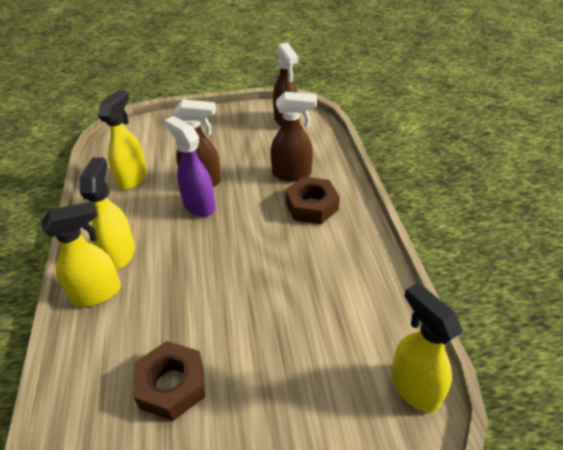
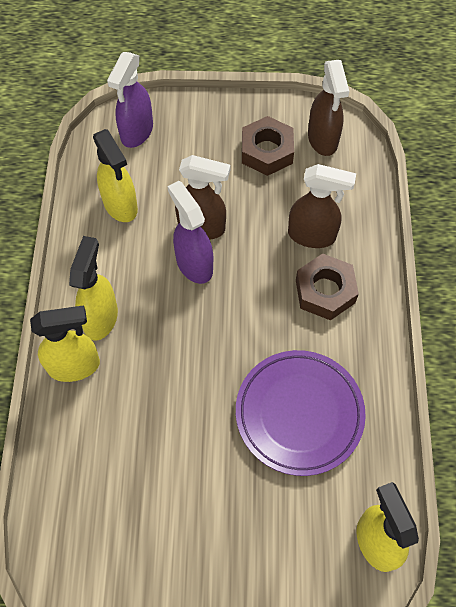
camera: 10 degrees right, 20 degrees up
(133, 178) = (120, 205): yellow spray bottle -> yellow spray bottle turned 120 degrees clockwise
(142, 135) = (136, 132): none -> purple spray bottle
(172, 385) = (143, 489): brown nut -> brown nut (267, 151)
(311, 294) = (299, 414): none -> purple plate

